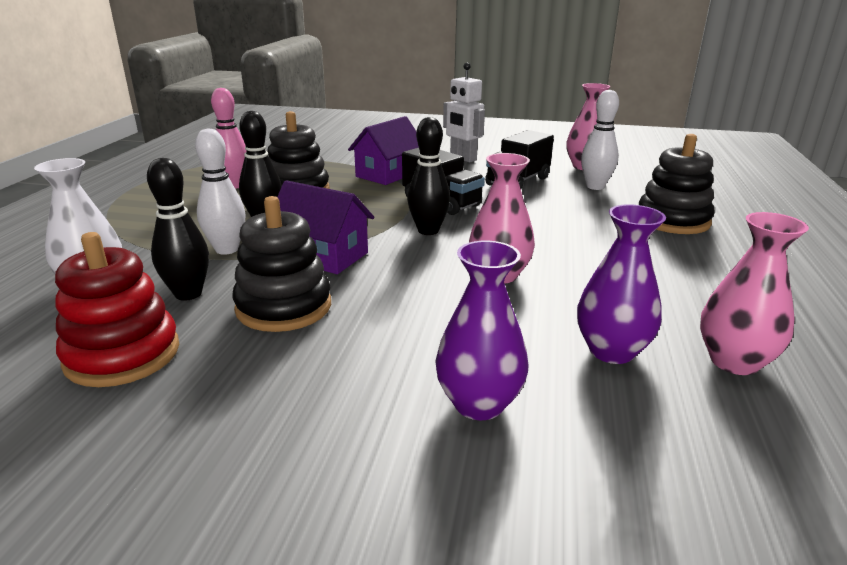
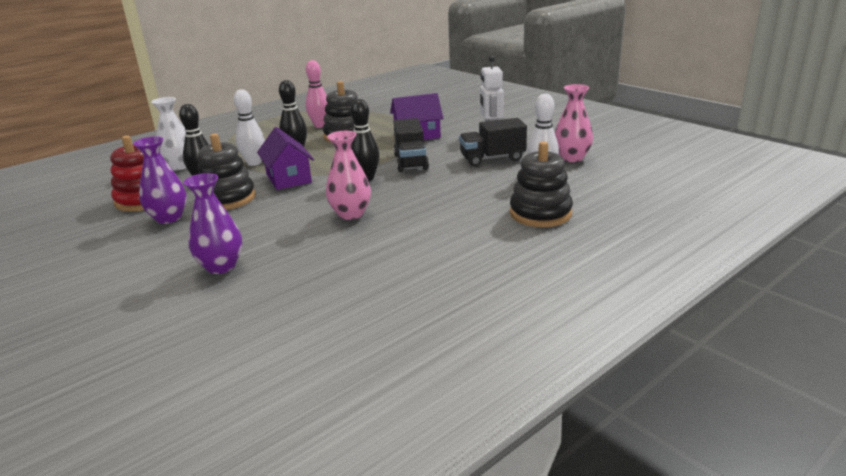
camera: 40 degrees right, 0 degrees up
(611, 351) = (322, 269): purple vase -> purple vase (169, 218)
(734, 361) = (370, 298): pink vase -> none

